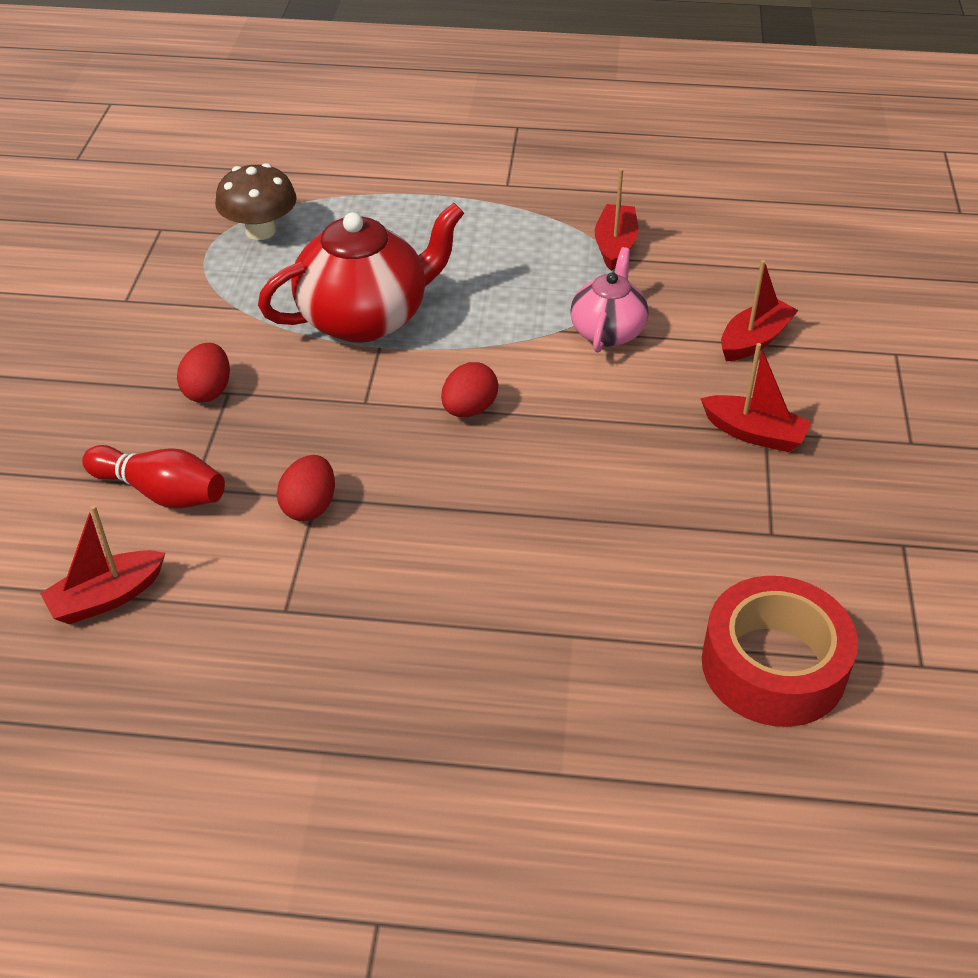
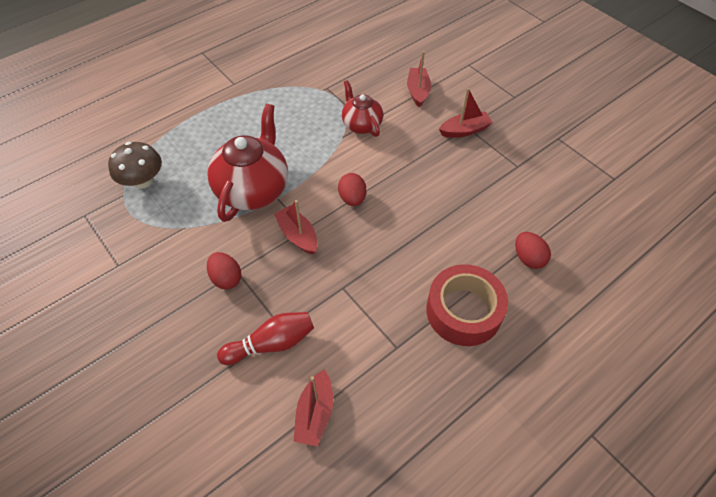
camera: 45 degrees left, 10 degrees up
(309, 506) = (345, 294): red egg -> red egg (528, 258)
(608, 331) = (361, 124): pink teapot -> red teapot
(615, 245) = (316, 84): red boat -> red boat (298, 235)
(773, 665) = (578, 216): red tape -> red tape (463, 311)

